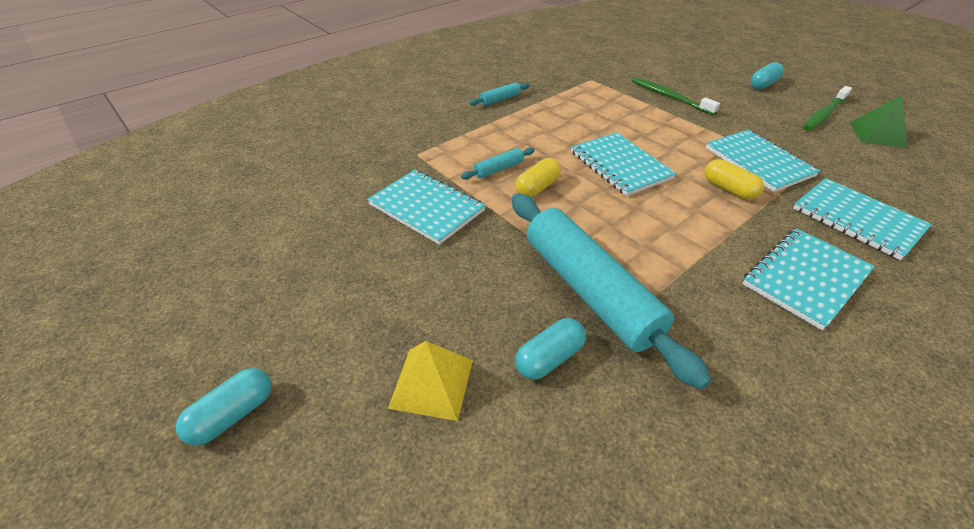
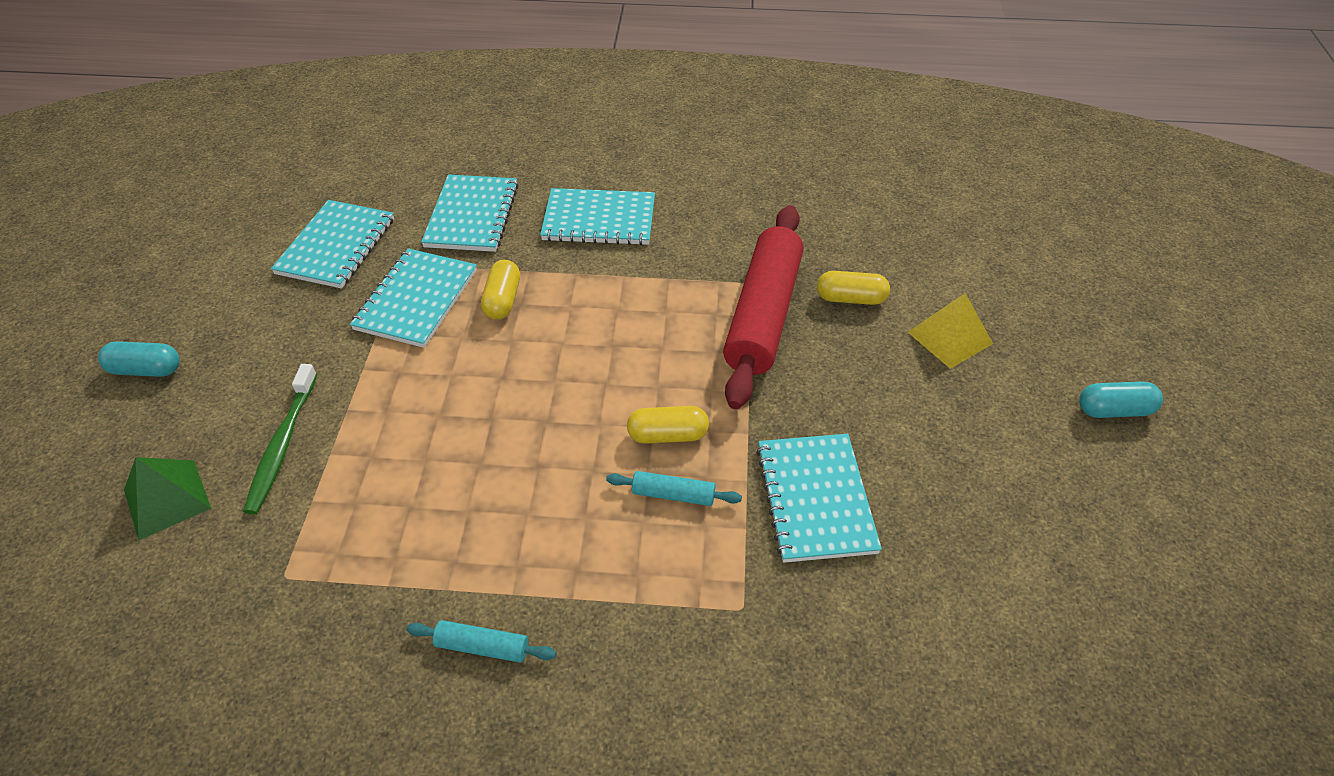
camera: 135 degrees left, 5 degrees up
(549, 358) = (850, 298): turquoise capsule -> yellow capsule
(589, 290) = (763, 315): turquoise rolling pin -> red rolling pin
(620, 165) = (542, 396): turquoise notebook -> turquoise notebook (336, 246)
(824, 114) = (220, 289): green toothbrush -> none
(877, 134) = (252, 240): green pyramid -> green pyramid (167, 499)

